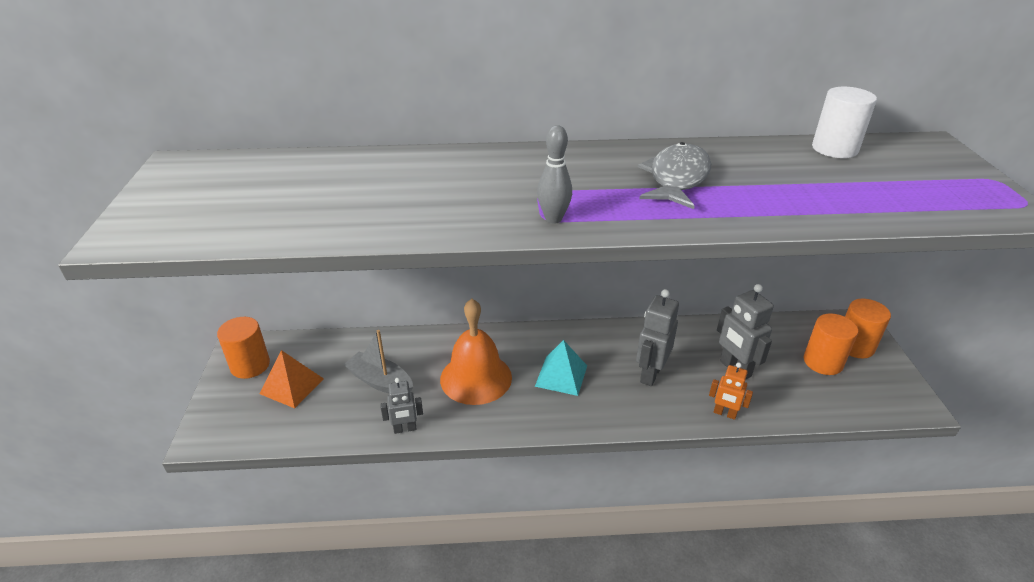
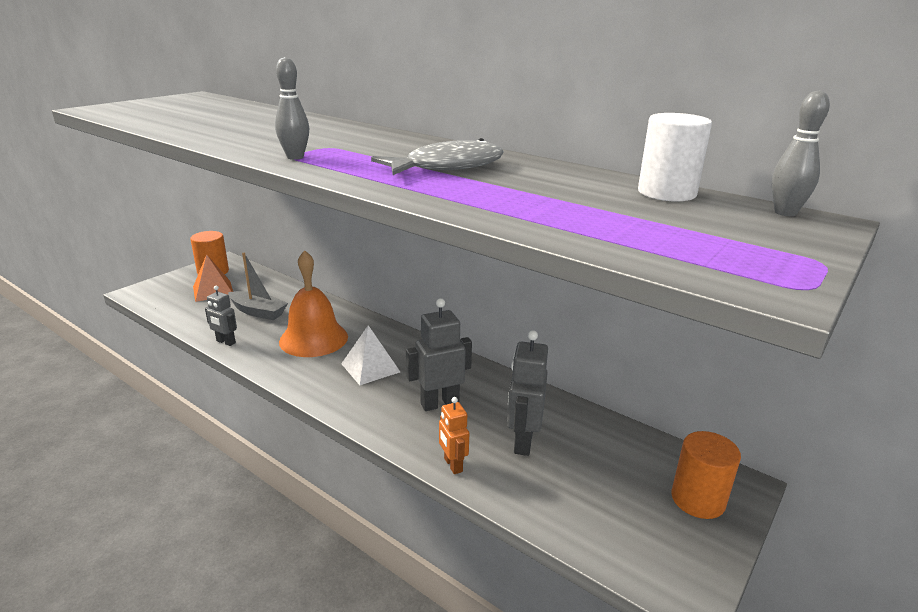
camera: 40 degrees right, 10 degrees down
(380, 381) = (258, 312): grey boat -> grey boat turned 135 degrees clockwise
(561, 375) = (370, 367): turquoise pyramid -> white pyramid
(823, 362) = (630, 489): orange cylinder -> none
(909, 142) = (785, 213): none -> grey bowling pin

